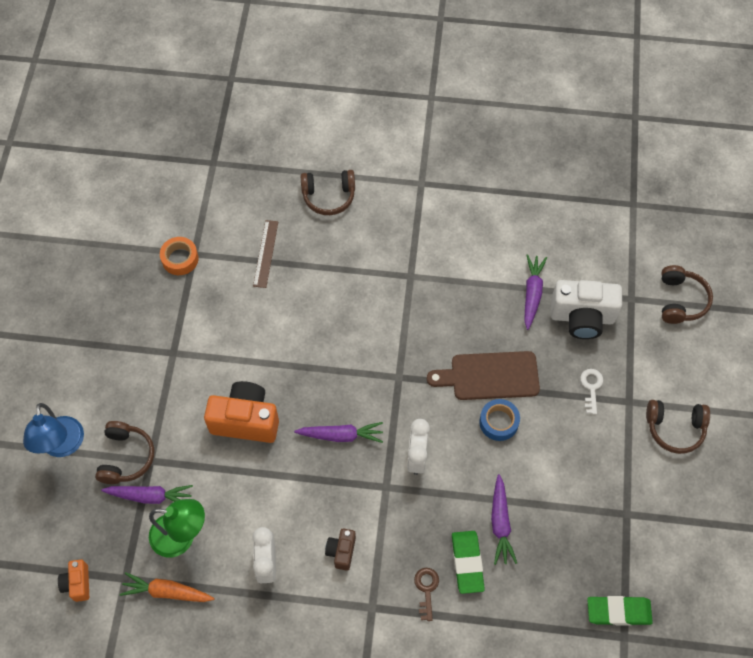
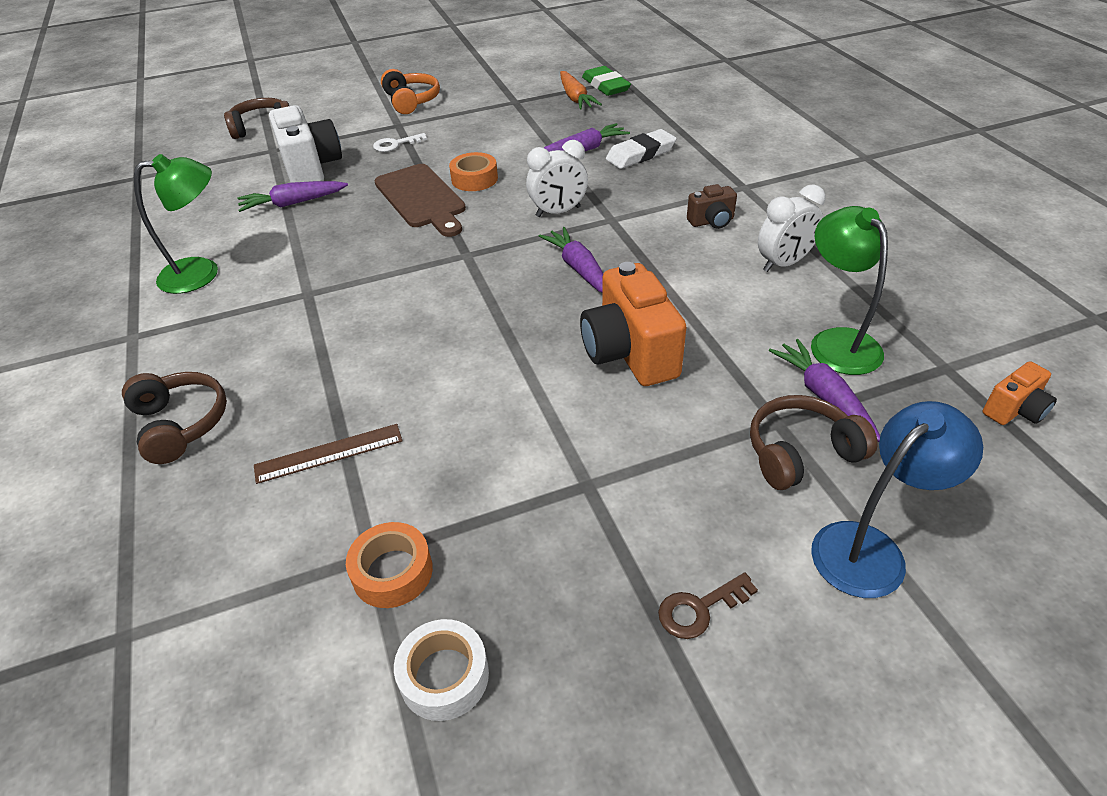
camera: 115 degrees left, 20 degrees down
(122, 261) = (444, 676): none -> white tape
(167, 591) = (911, 324): orange carrot -> orange carrot (575, 98)
(426, 589) = (691, 165): brown key -> brown key (699, 609)
(467, 563) = (640, 154): green eraser -> white eraser
(469, 225) = (202, 273): none -> green lamp
(498, 422) = (474, 179): blue tape -> orange tape
(675, 428) = (411, 101): brown headphones -> orange headphones

